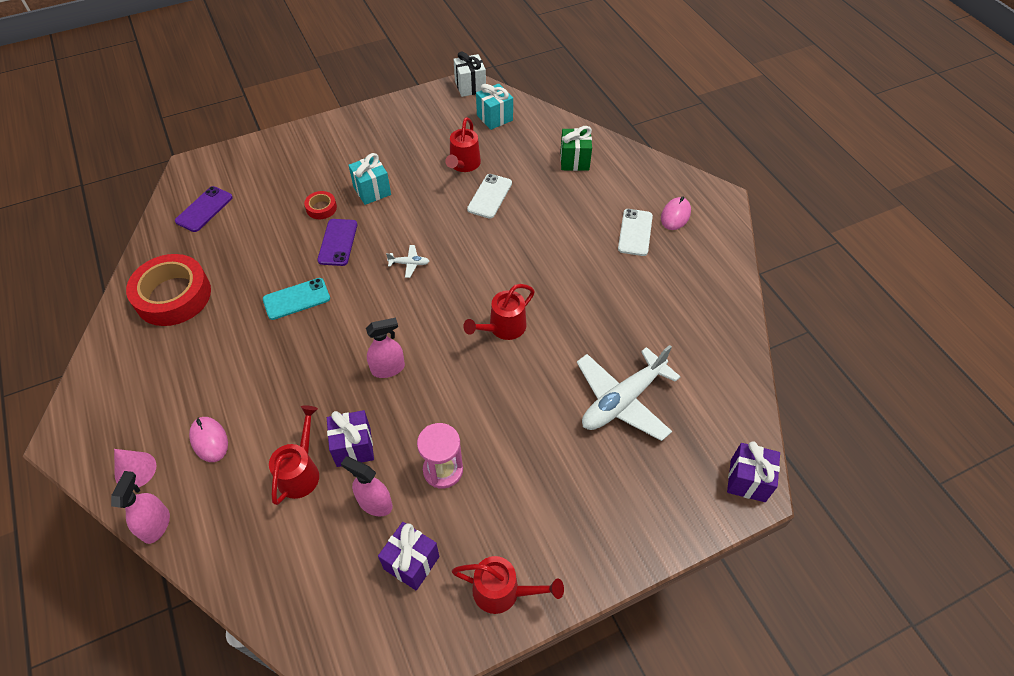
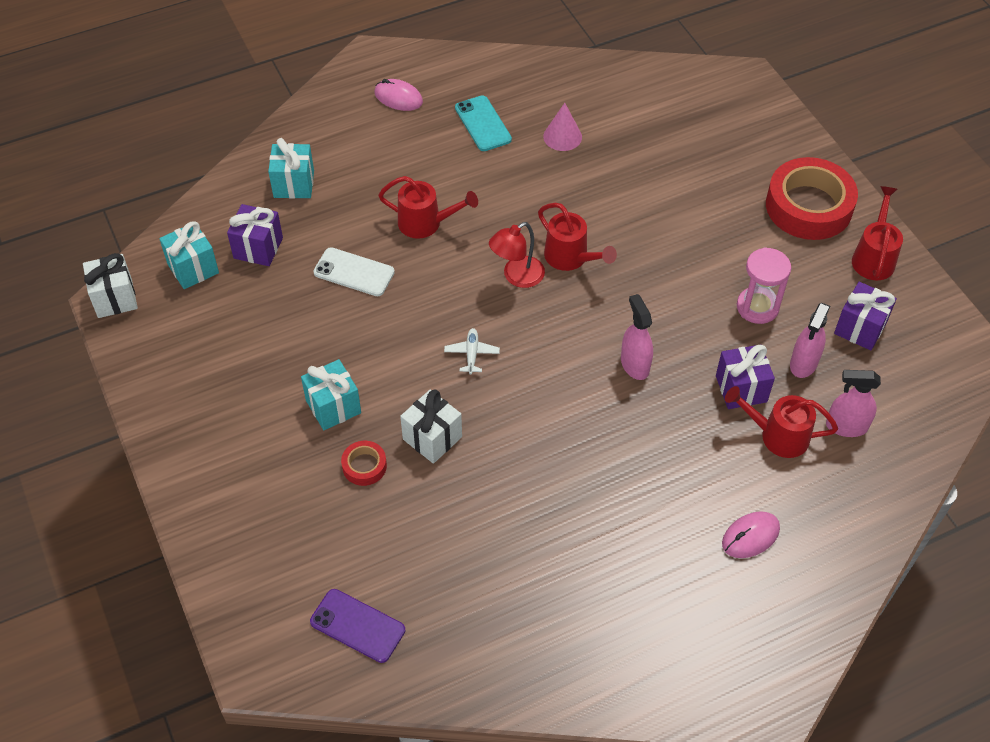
camera: 90 degrees left, 0 degrees up
(135, 470) = (800, 609): pink cone -> pink cone (562, 136)
(156, 525) = (863, 569): pink spray bottle -> pink spray bottle (846, 426)
(173, 296) = (530, 630): red tape -> red tape (808, 206)
(296, 299) = (532, 474): turquoise phone -> turquoise phone (483, 124)
(338, 242) = (432, 438): purple phone -> white gift
(463, 165) = (290, 302): red watering can -> red watering can (426, 223)
(483, 291) = (517, 277): none -> red lamp
(574, 161) = (294, 184): green gift -> turquoise gift
(622, 400) = (659, 161): white plane -> none
(635, 232) = (424, 134): white phone -> none
(747, 480) = (736, 81): purple gift -> purple gift (258, 248)

